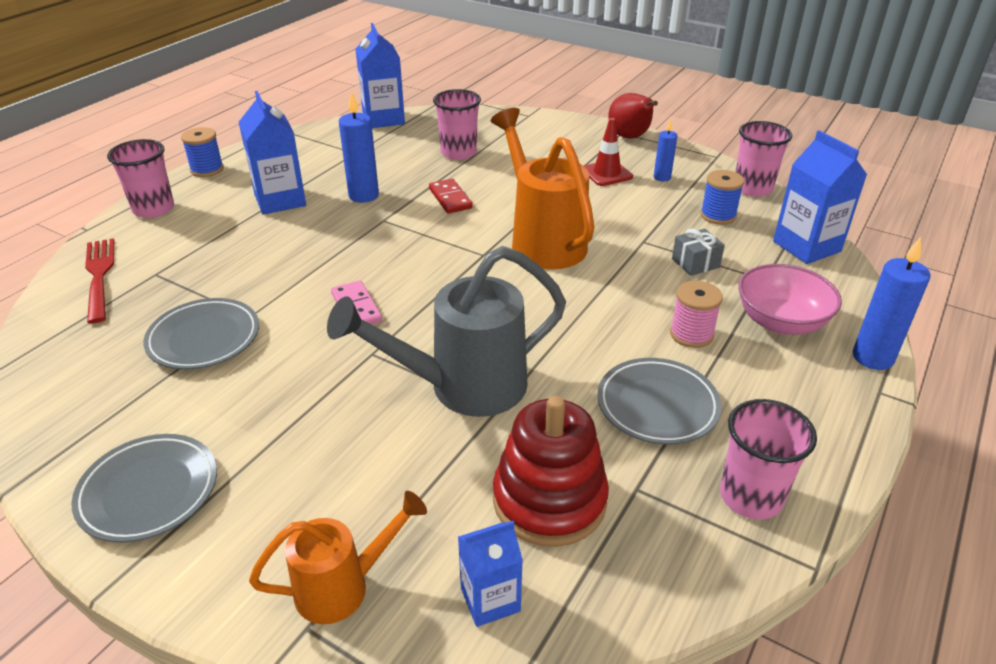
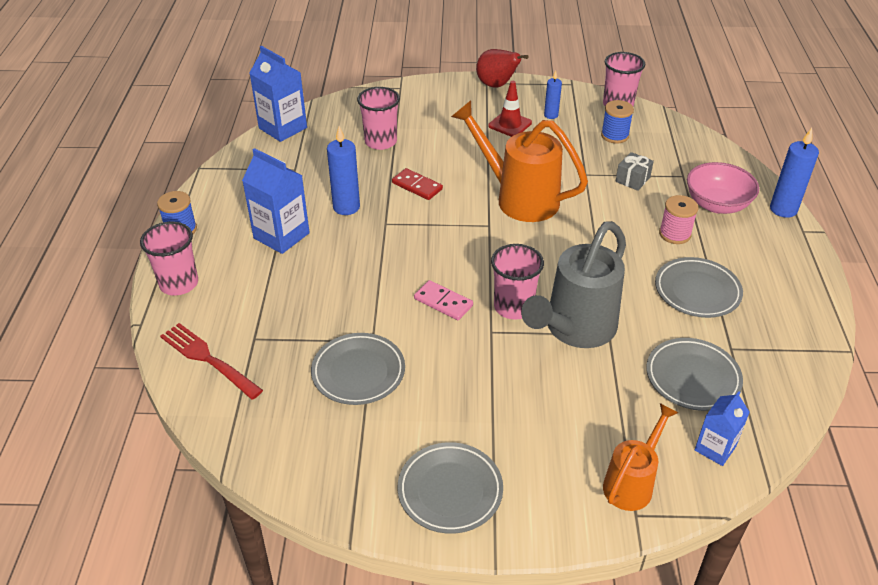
camera: 30 degrees left, 5 degrees up
(549, 500) = (692, 377): red stacking toy -> grey plate
(751, 496) = (790, 325): pink cup -> pink cup (513, 307)
(806, 246) = (687, 141): blue carton -> none

